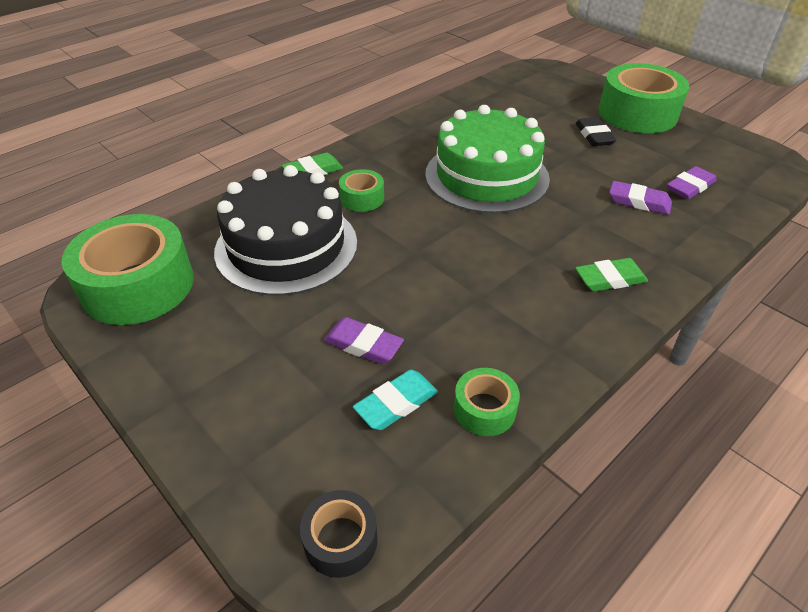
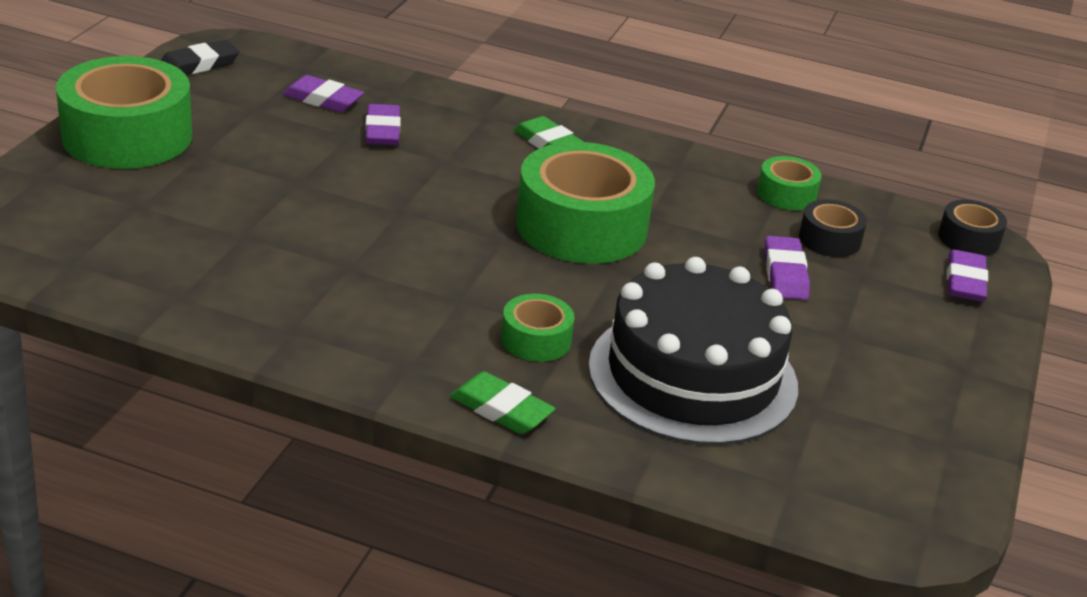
camera: 120 degrees left, 10 degrees down
(138, 285) = (878, 479): green tape -> green tape (581, 226)
(277, 481) = (965, 281): none -> purple eraser
(396, 403) = (829, 239): turquoise eraser -> black tape
(486, 176) = (399, 243): green cake -> none
(594, 135) = (222, 167): black eraser -> black eraser (198, 64)

